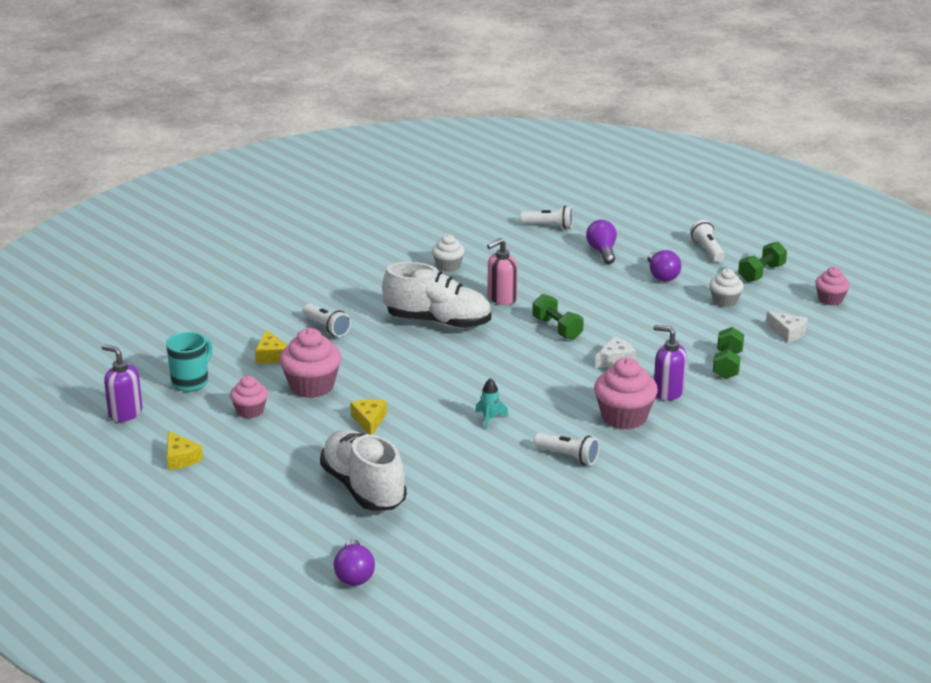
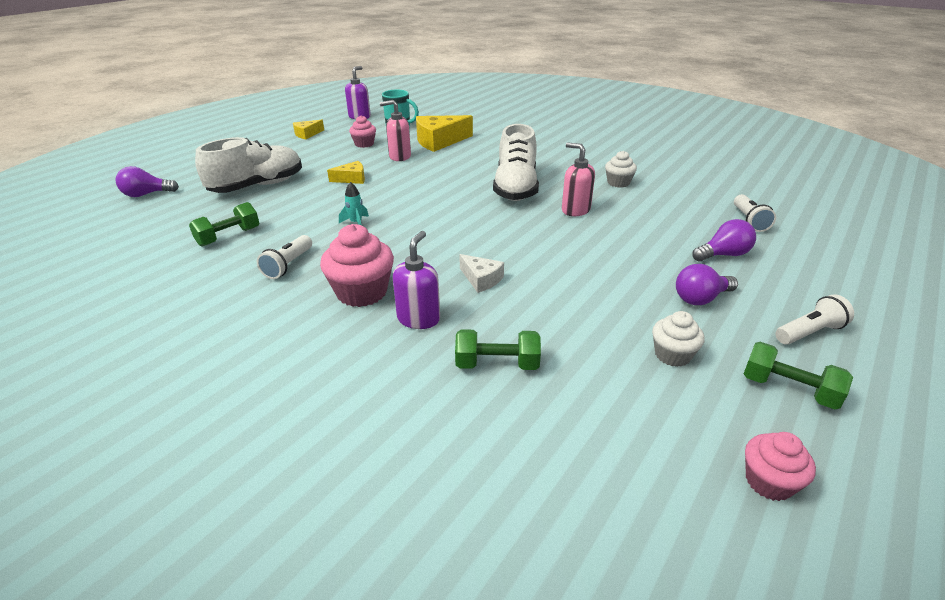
camera: 80 degrees right, 5 degrees up
(271, 355) = (439, 141): yellow cheese -> yellow cheese, size x1.87
(311, 386) = (399, 157): pink cupcake -> pink soap dispenser
(326, 328) = (486, 152): white flashlight -> none
(557, 328) = (532, 241): green dumbbell -> green dumbbell (228, 237)
(787, 332) = (617, 425): white cheese -> none

